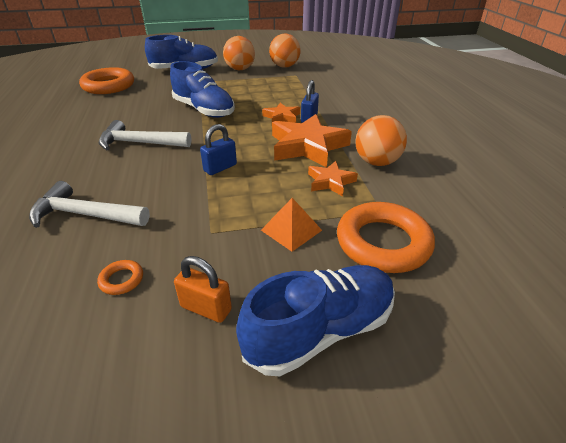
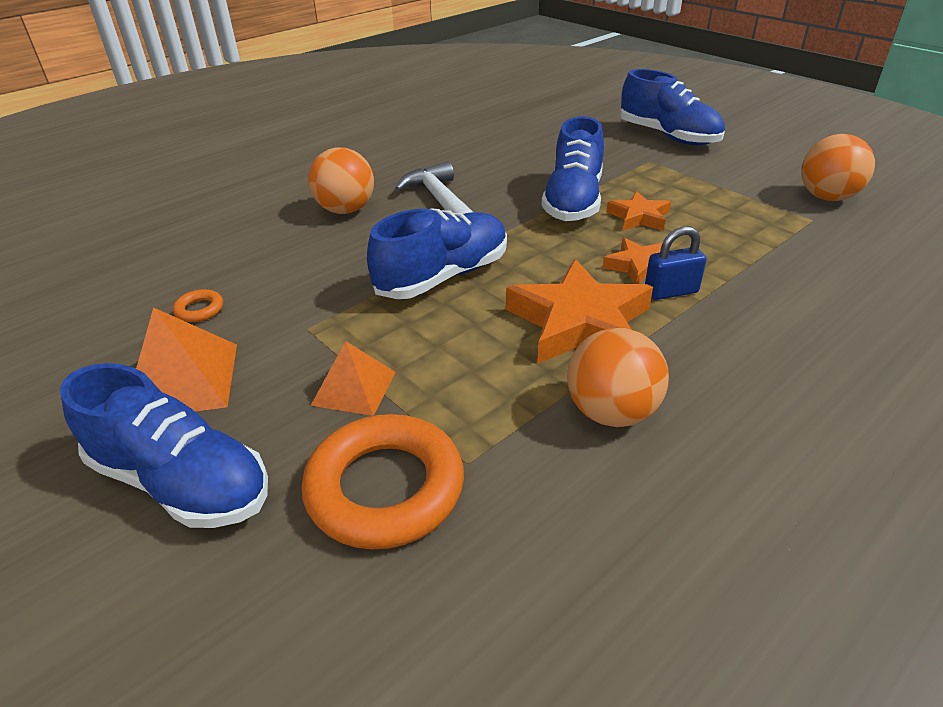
camera: 60 degrees right, 0 degrees up
(86, 215) = (283, 241): white hammer -> none
(109, 86) = (546, 120): orange ring -> none
(206, 308) = (183, 380): orange padlock -> orange pyramid
(220, 168) = (443, 276): blue padlock -> blue shoe
(240, 69) = (743, 169): orange ball -> orange ball (346, 210)
(330, 182) = (500, 381): orange star -> orange star (639, 217)

